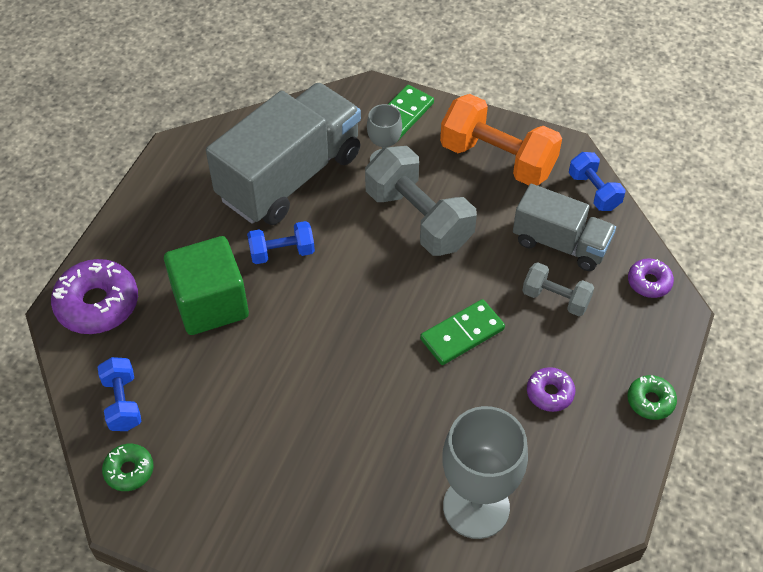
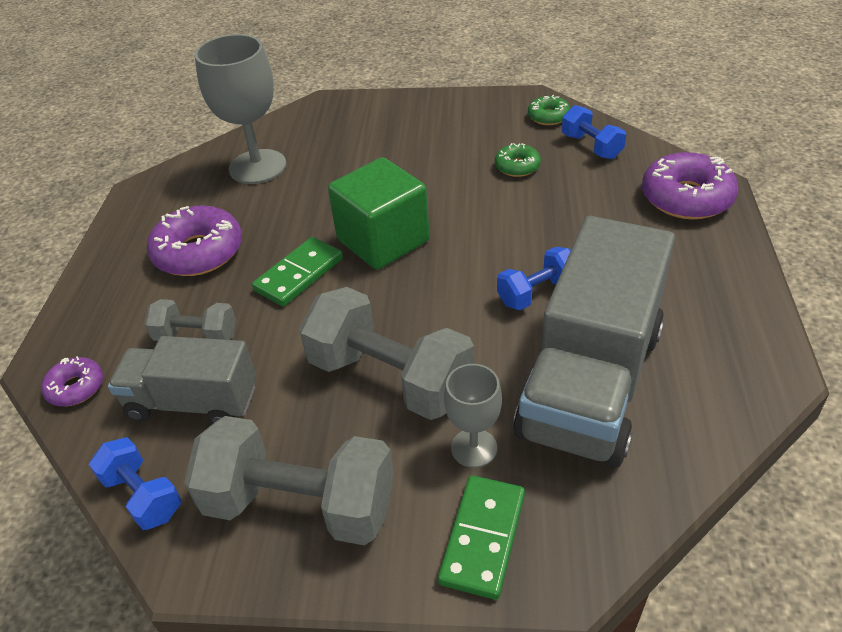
camera: 165 degrees right, 10 degrees down
(210, 304) = (576, 228): green cube -> green cube (383, 240)
(497, 159) = (300, 504): orange dumbbell -> grey dumbbell
(550, 393) = (199, 252): purple donut -> purple donut, size x1.86
(650, 401) = (93, 273): green donut -> green donut (517, 166)

